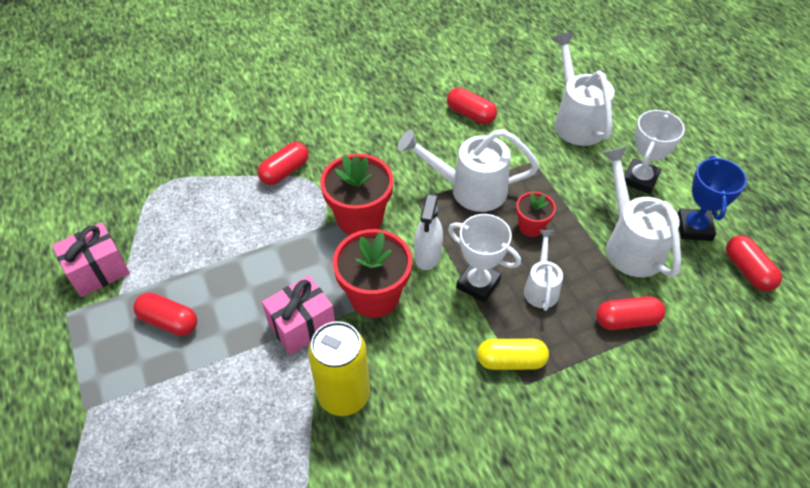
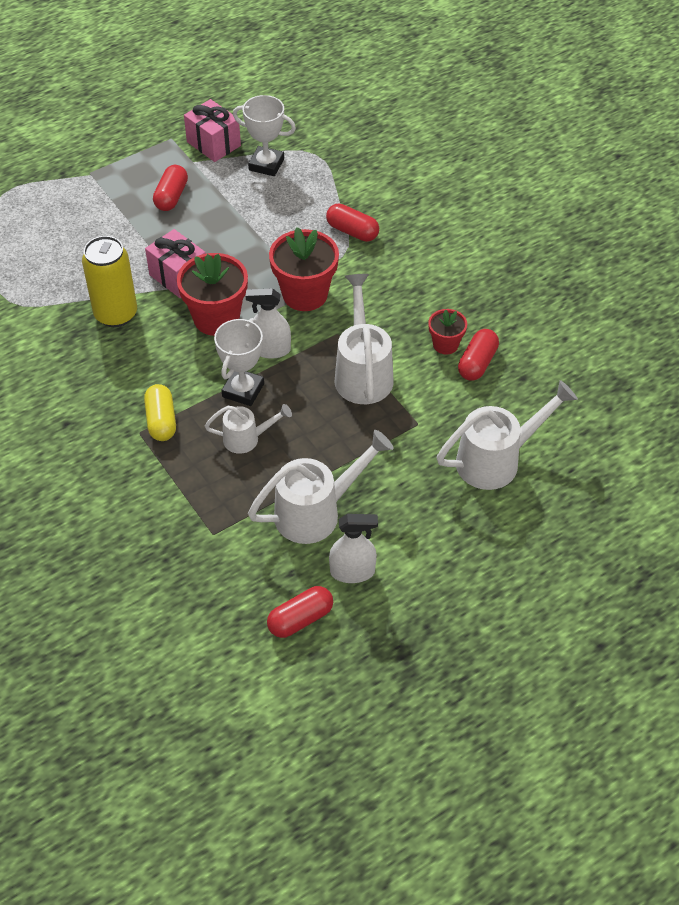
camera: 80 degrees right, 0 degrees up
(531, 226) = (323, 427): red flower pot -> red flower pot (445, 344)
(627, 320) = (218, 508): red capsule -> none
(640, 179) = (415, 522): white trophy -> white trophy (266, 164)
(694, 228) = (352, 572): blue trophy -> white spray bottle

